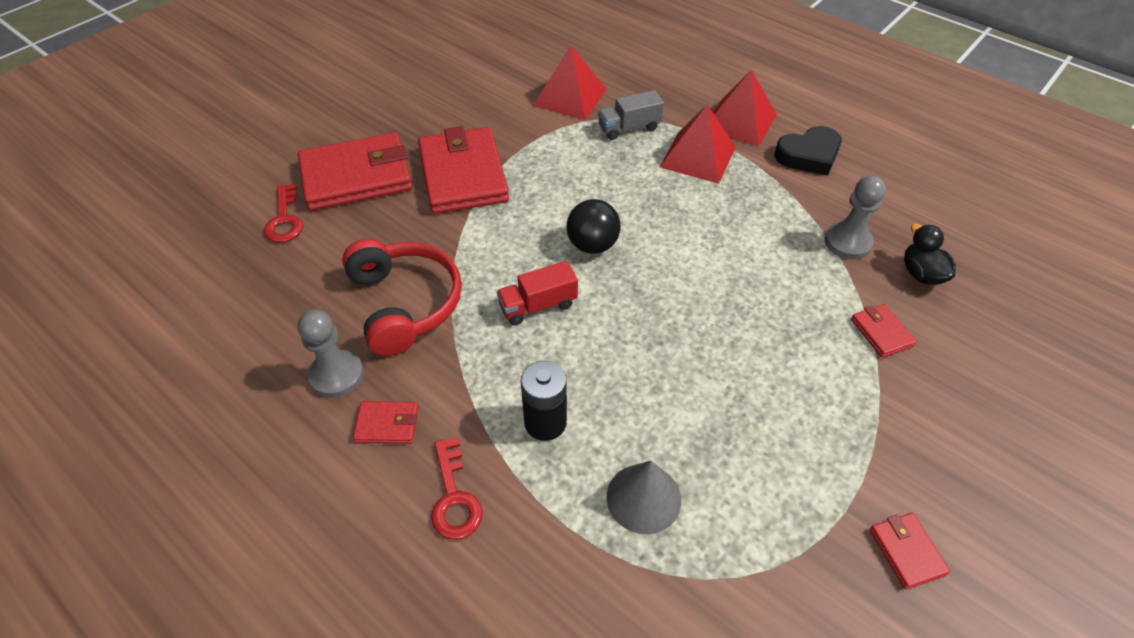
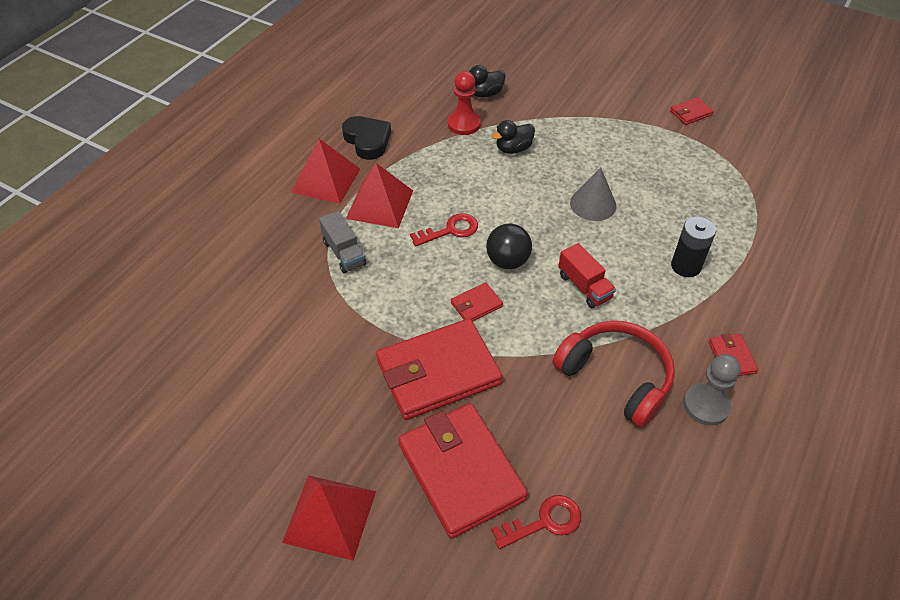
camera: 100 degrees left, 0 degrees up
(404, 304) = (616, 377): red headphones -> red headphones turned 75 degrees clockwise
(454, 497) = (764, 304): red key -> red key (450, 230)
(570, 97) = (296, 304): red pyramid -> red pyramid (329, 516)
(643, 498) = (714, 213): grey cone -> grey cone (593, 204)
(796, 284) = (513, 149): none -> black duck
(847, 242) = (464, 124): grey pawn -> red pawn
(881, 332) = (543, 113): red wallet -> red wallet (476, 305)

